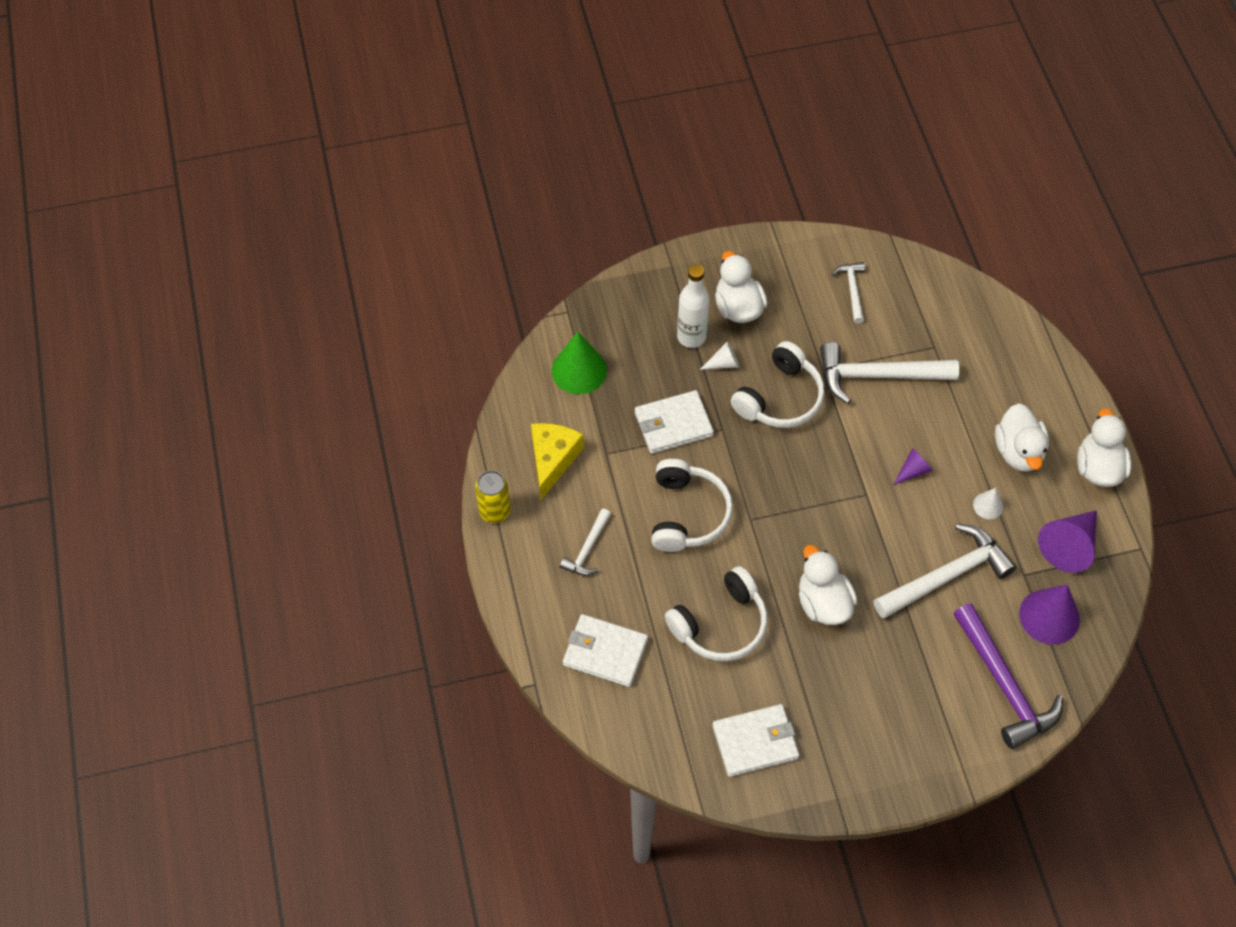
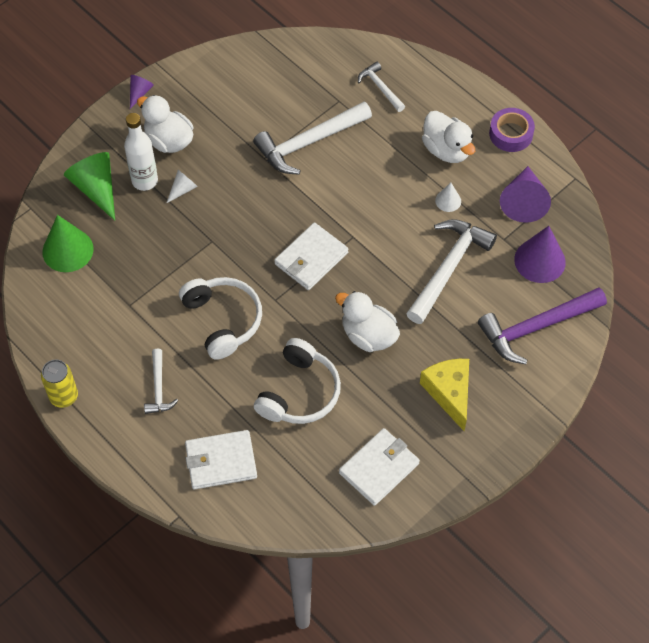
camera: 30 degrees left, 0 degrees up
(552, 459) = (88, 331): yellow cheese -> yellow cheese (449, 393)
(640, 322) = (96, 189): none -> green cone
(673, 424) = (170, 256): white wallet -> white wallet (311, 258)
(780, 398) = (243, 195): white headphones -> none
(852, 290) = (251, 86): white hammer -> white hammer (380, 88)
(913, 470) = (377, 202): purple cone -> purple cone (139, 93)
(1004, 684) = (537, 327): purple hammer -> purple hammer turned 120 degrees clockwise
(1098, 467) = (511, 134): white duck -> purple tape

